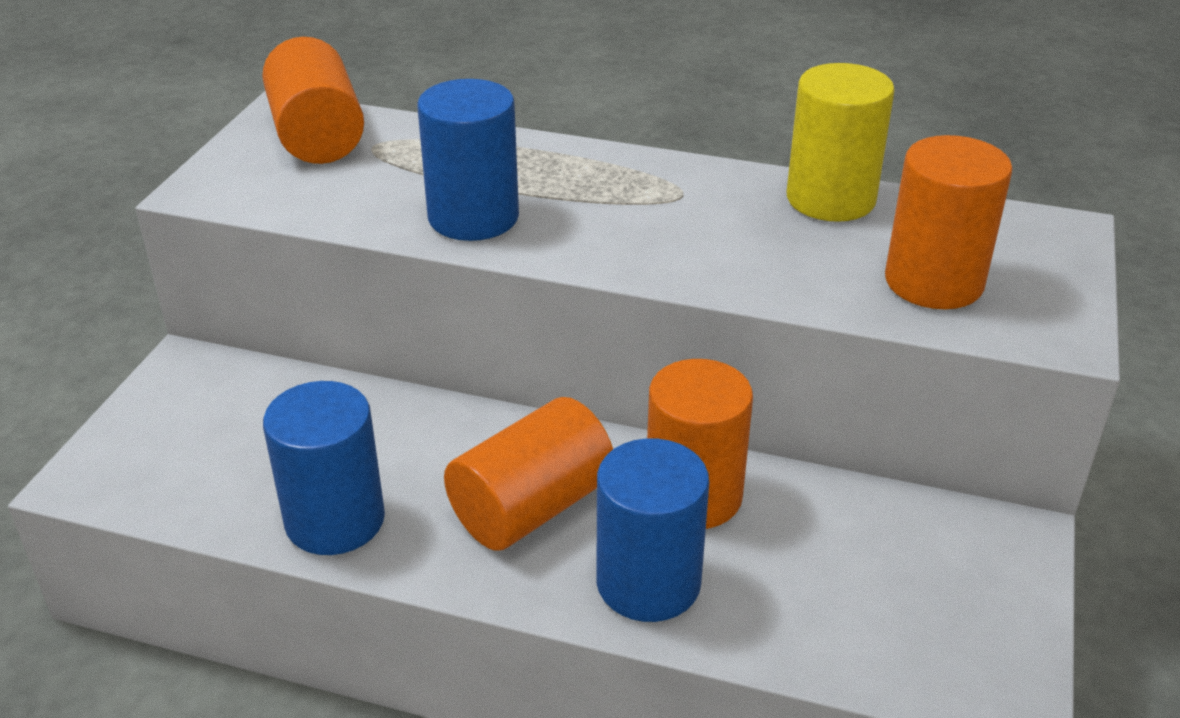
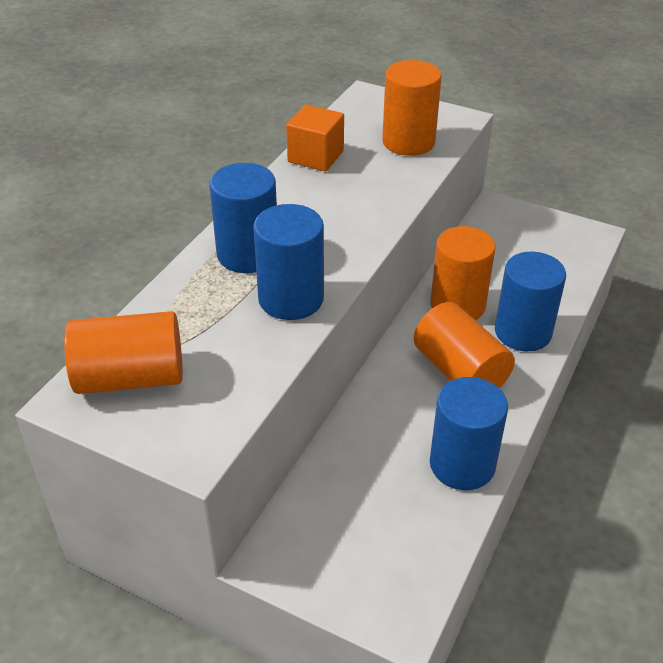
camera: 80 degrees left, 5 degrees up
(560, 175) = (248, 254): none -> blue cylinder
(830, 199) = (315, 156): yellow cylinder -> orange cube

